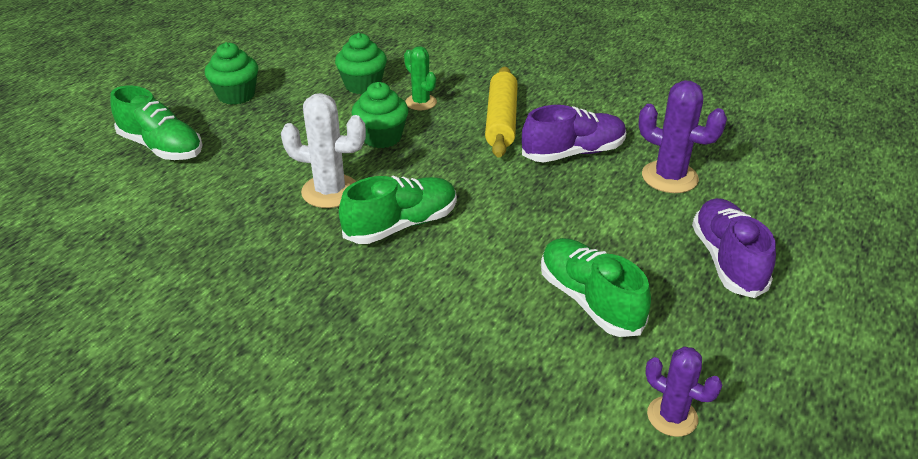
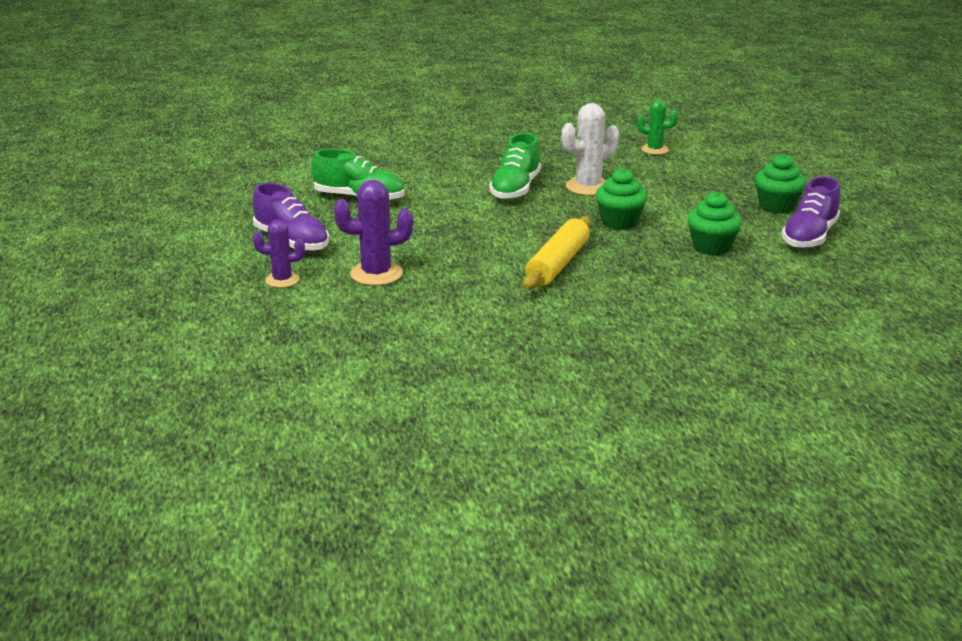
camera: 140 degrees right, 10 degrees down
(162, 147) = (736, 168): green shoe -> none
(421, 102) = (642, 253): green cactus -> green cactus (655, 150)
(501, 121) = (558, 264): yellow rolling pin -> yellow rolling pin turned 60 degrees clockwise
(573, 153) = (468, 263): purple shoe -> purple shoe (809, 237)
(672, 416) = (275, 178): purple cactus -> purple cactus (282, 280)

